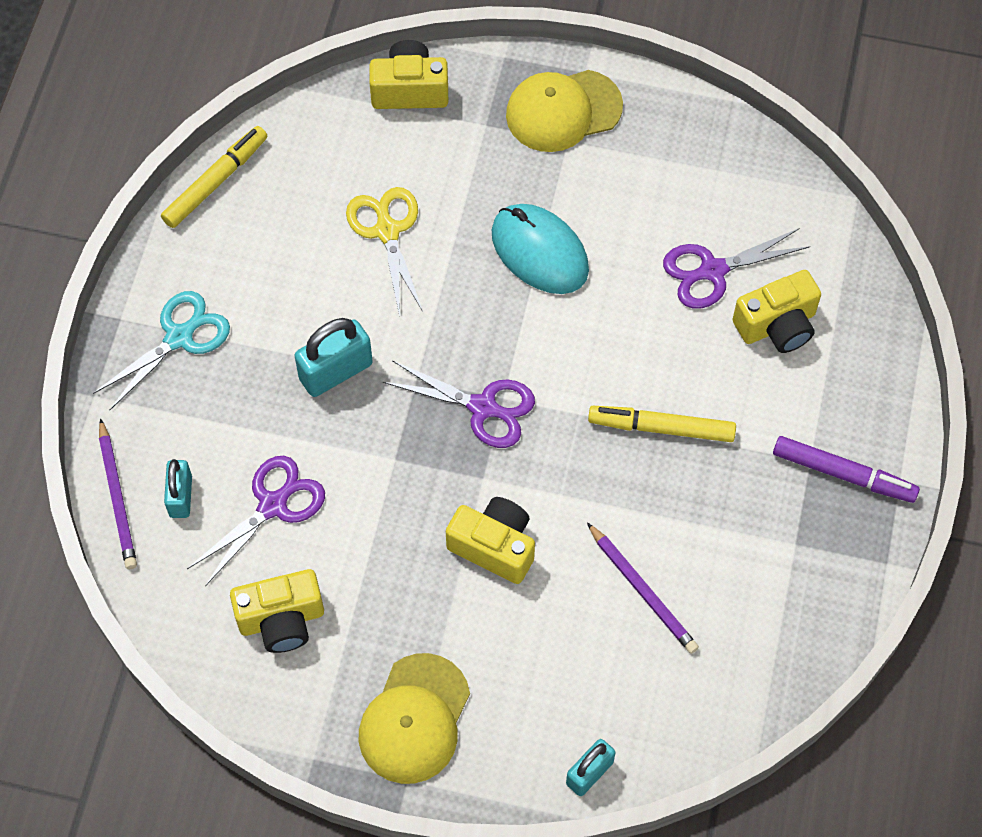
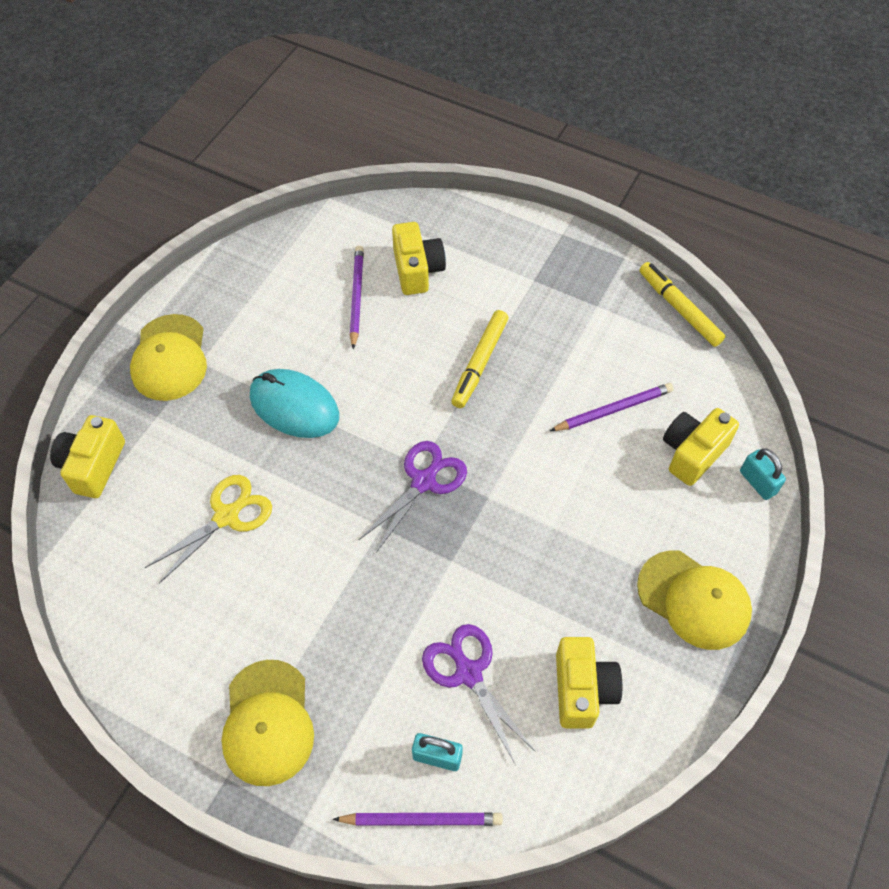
camera: 75 degrees left, 5 degrees down
(180, 337) = (267, 722): turquoise scissors -> yellow cap
(216, 182) = (112, 653): yellow marker -> yellow marker (679, 308)
(335, 371) = (351, 590): turquoise padlock -> none
(387, 230) = (227, 516): yellow scissors -> yellow scissors turned 135 degrees clockwise
(494, 546) = (552, 503): yellow camera -> yellow camera (692, 453)
(539, 251) = (294, 406): turquoise mouse -> turquoise mouse turned 60 degrees clockwise
(712, 271) = (356, 297): purple scissors -> purple pencil
(843, 474) = (549, 263): purple marker -> none

